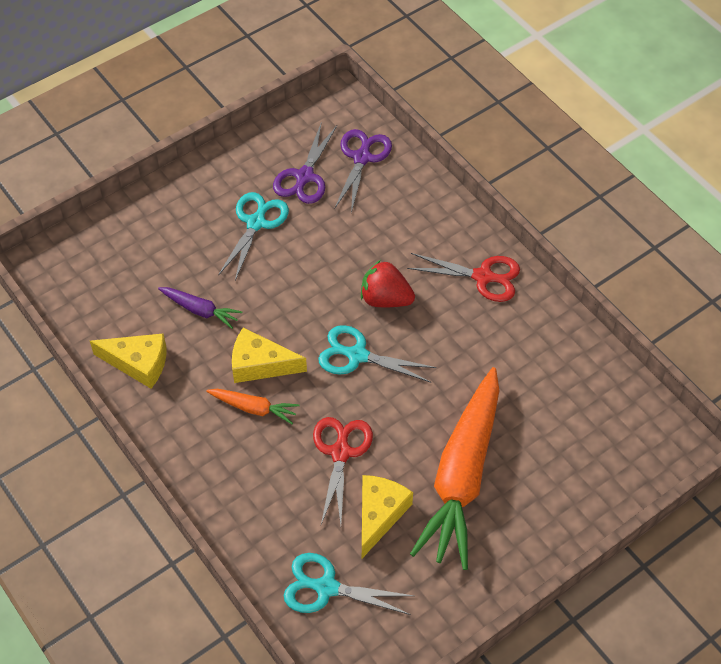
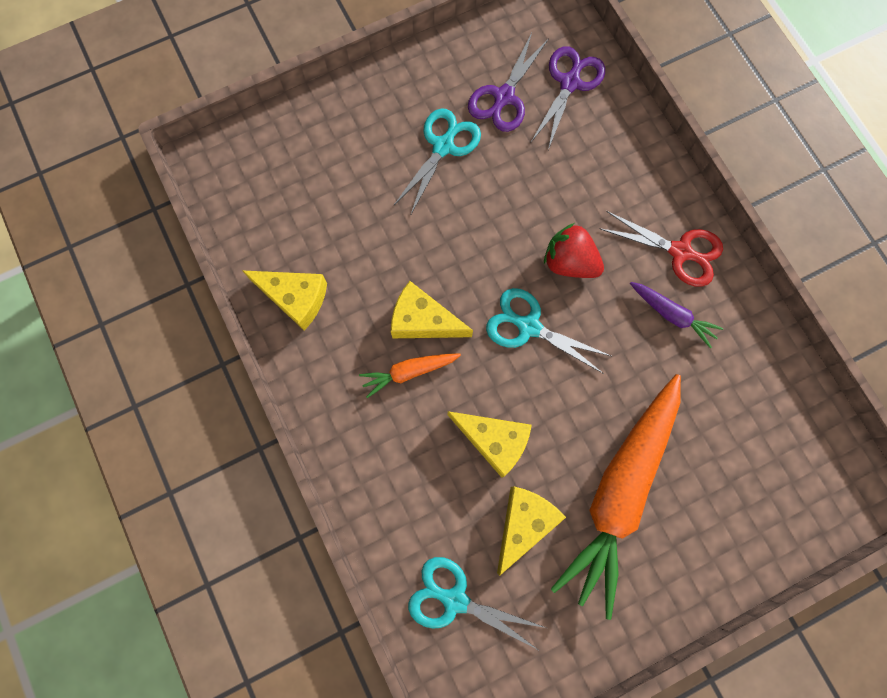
camera: 10 degrees right, 20 degrees up
(200, 310) = (369, 244): purple carrot -> purple carrot (672, 315)
(254, 408) = (409, 372): orange carrot -> orange carrot turned 135 degrees clockwise
(341, 452) = (494, 441): red scissors -> yellow cheese

